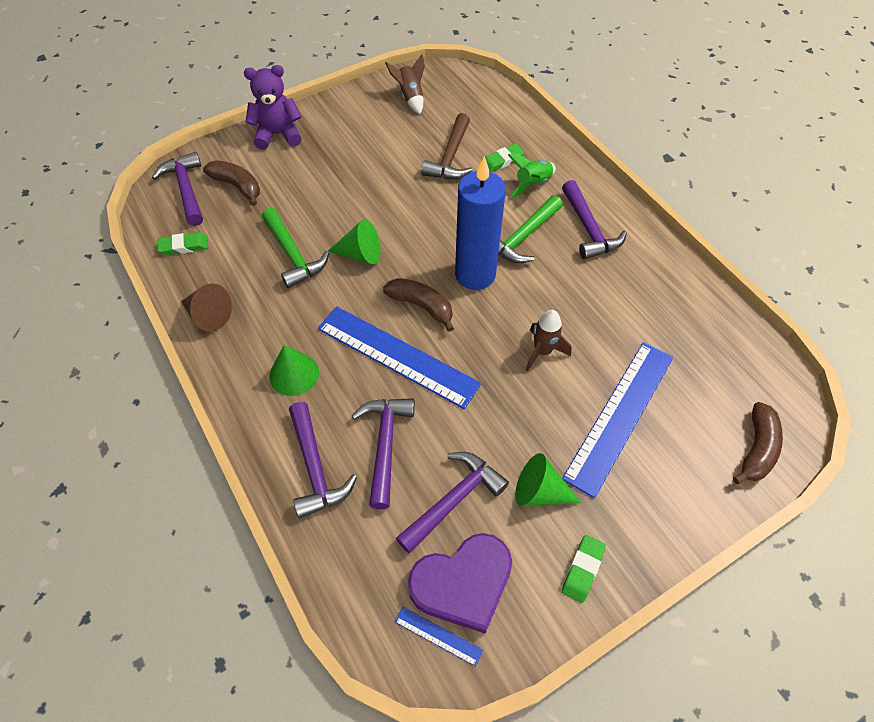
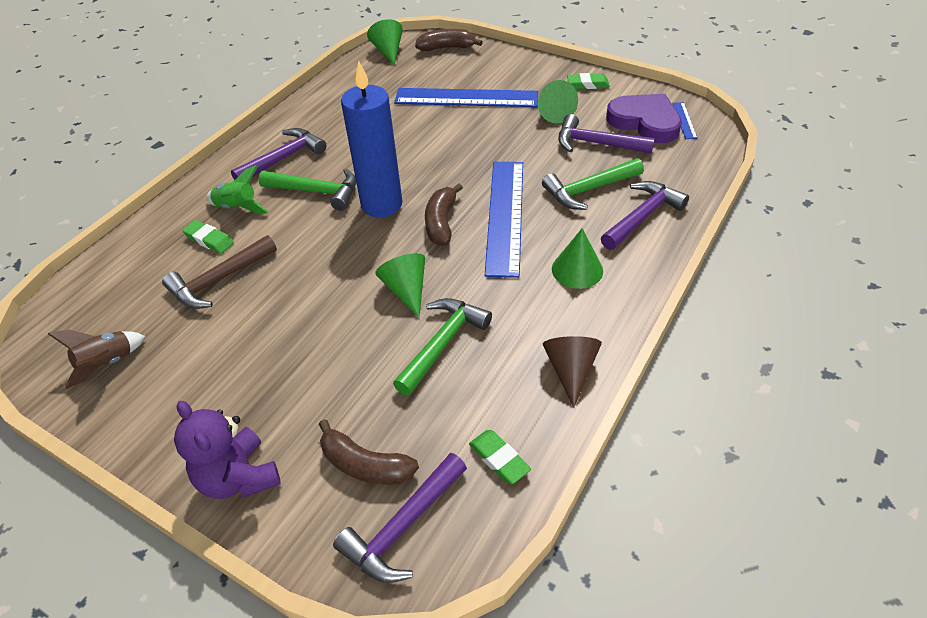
camera: 115 degrees left, 10 degrees down
(237, 186) = (365, 465): brown banana -> brown banana turned 75 degrees counterclockwise
(385, 444) = (588, 190): purple hammer -> green hammer
(450, 157) = (219, 281): brown hammer -> brown hammer turned 150 degrees clockwise
(542, 351) = (438, 144): brown rocket -> none
(771, 381) = (388, 51): none -> green cone

